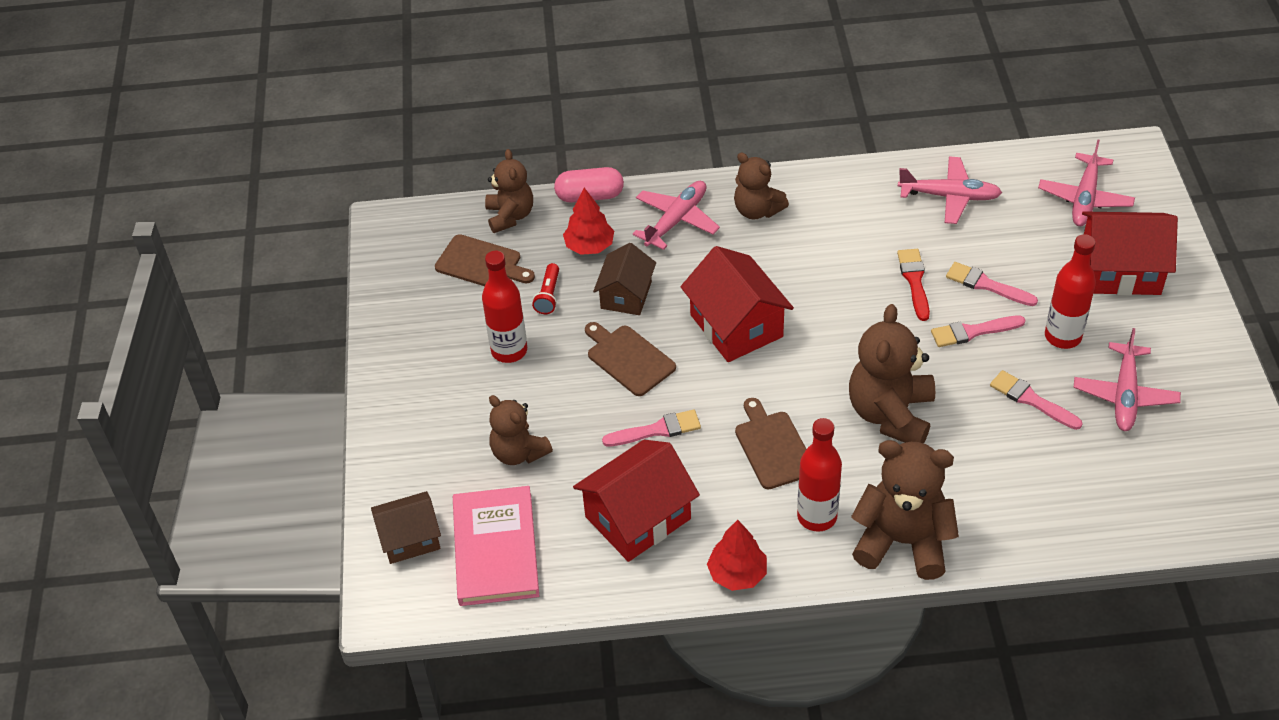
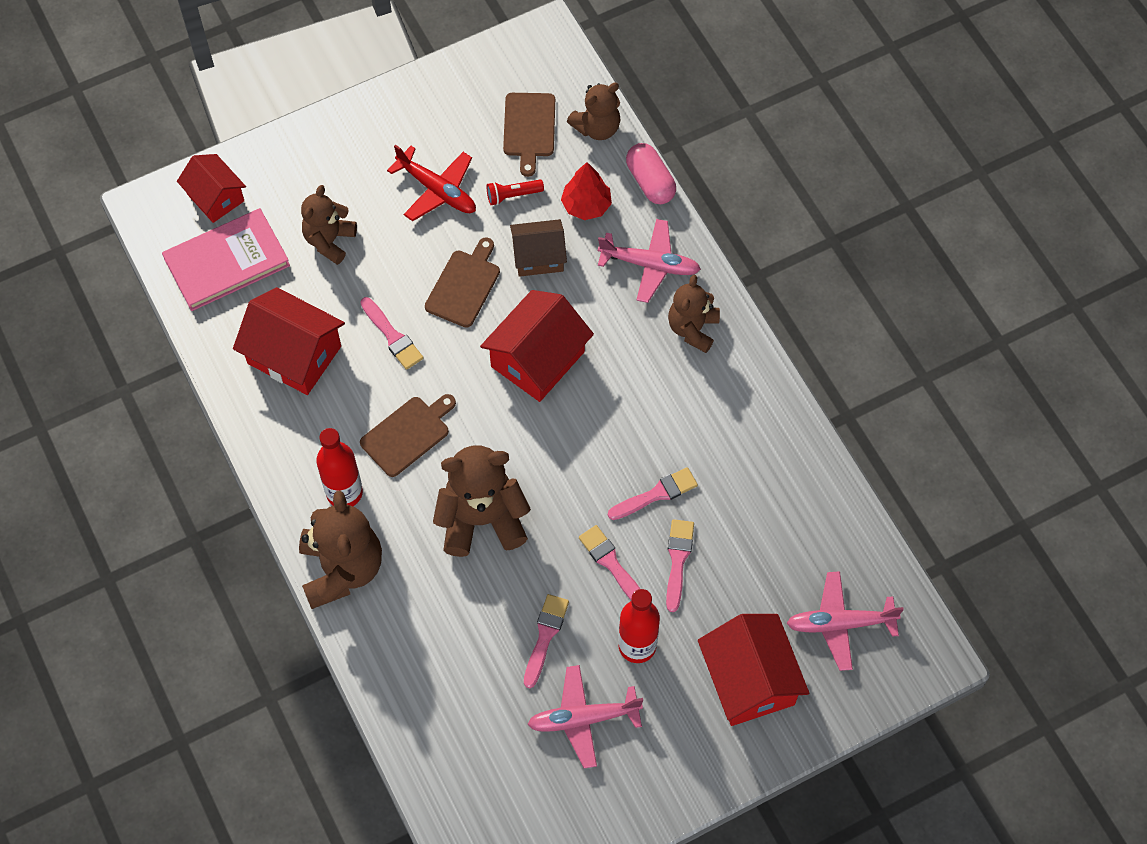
camera: 65 degrees right, 15 degrees up
(410, 538) = (215, 197): brown house -> red house
(509, 351) = (437, 190): red bottle -> red plane
(737, 574) = (263, 449): red tree -> none
(914, 281) = (656, 494): red brush -> pink brush
(949, 196) = (787, 495): pink plane -> none

